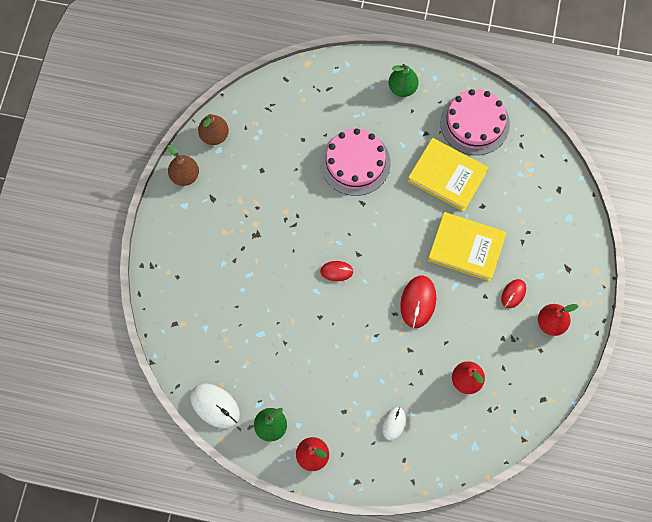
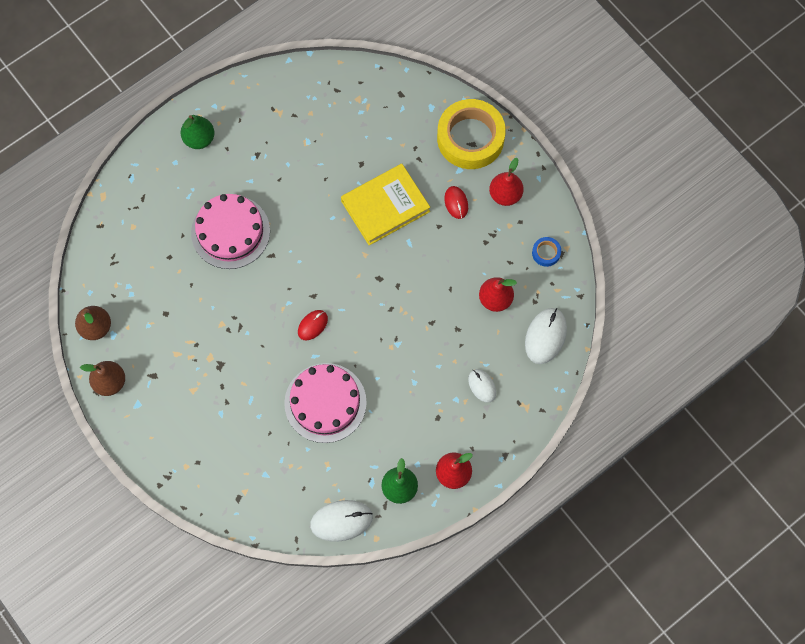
camera: 50 degrees left, 0 degrees up
(418, 302) = (397, 282): red mouse -> none
(447, 176) = (310, 169): yellow book -> none
(470, 439) = (545, 336): none -> white mouse
(474, 123) = (284, 109): pink cake -> pink cake (325, 402)
(533, 388) = (546, 253): none -> blue tape
(571, 264) = (470, 138): none -> yellow tape

